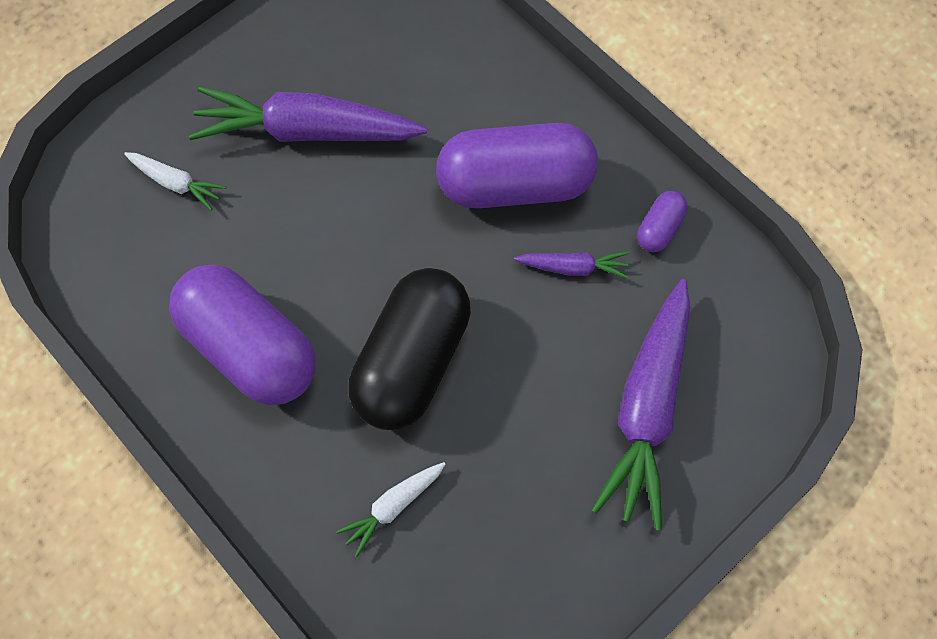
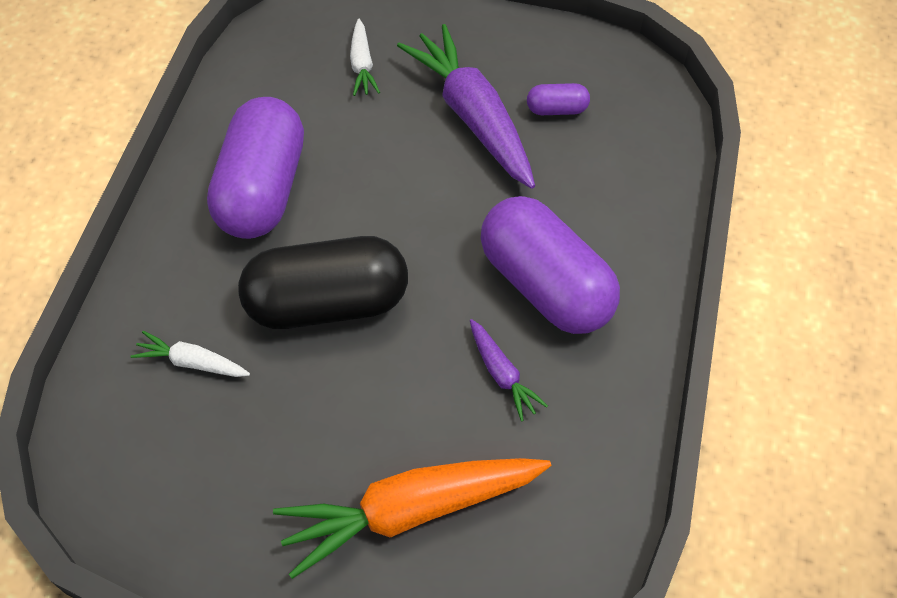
camera: 55 degrees right, 10 degrees down
(647, 408) = (410, 511): purple carrot -> orange carrot
(659, 228) = (595, 422): purple capsule -> purple capsule (556, 109)

